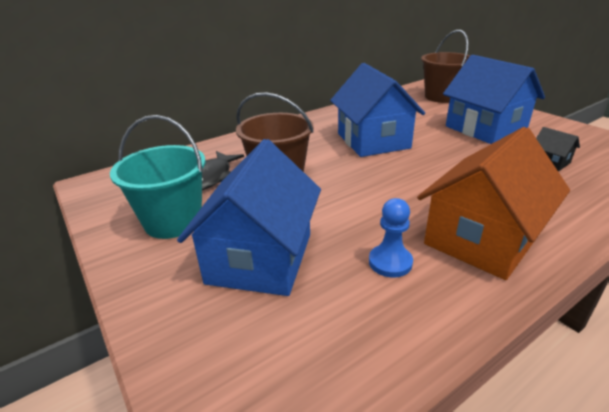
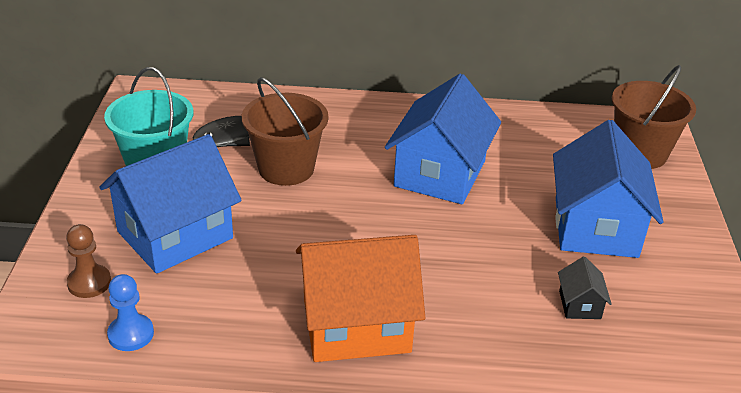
camera: 35 degrees right, 5 degrees up
(235, 345) = (89, 283): none -> brown pawn
(390, 262) = (256, 296): blue pawn -> blue pawn (131, 334)

